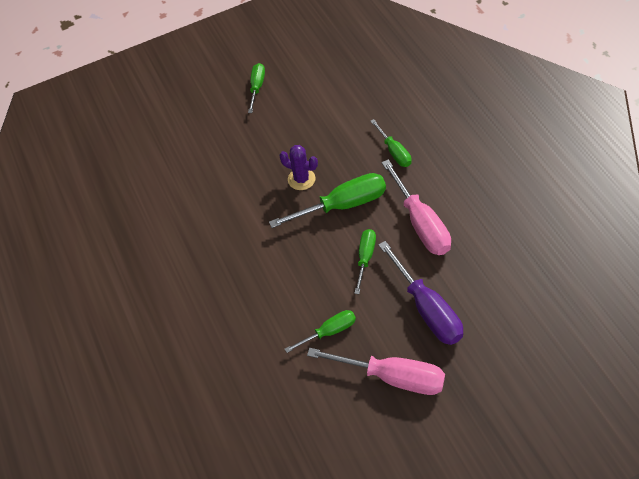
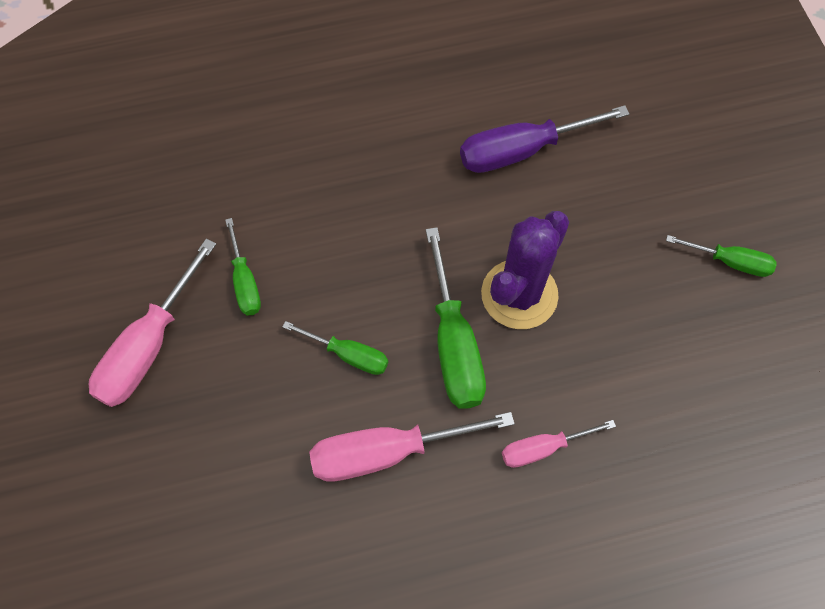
camera: 95 degrees right, 10 degrees up
(301, 179) = (519, 294): purple cactus -> purple cactus, size x1.72
(394, 152) = (543, 448): green screwdriver -> pink screwdriver
(427, 308) = (235, 420): purple screwdriver -> purple screwdriver (523, 150)

